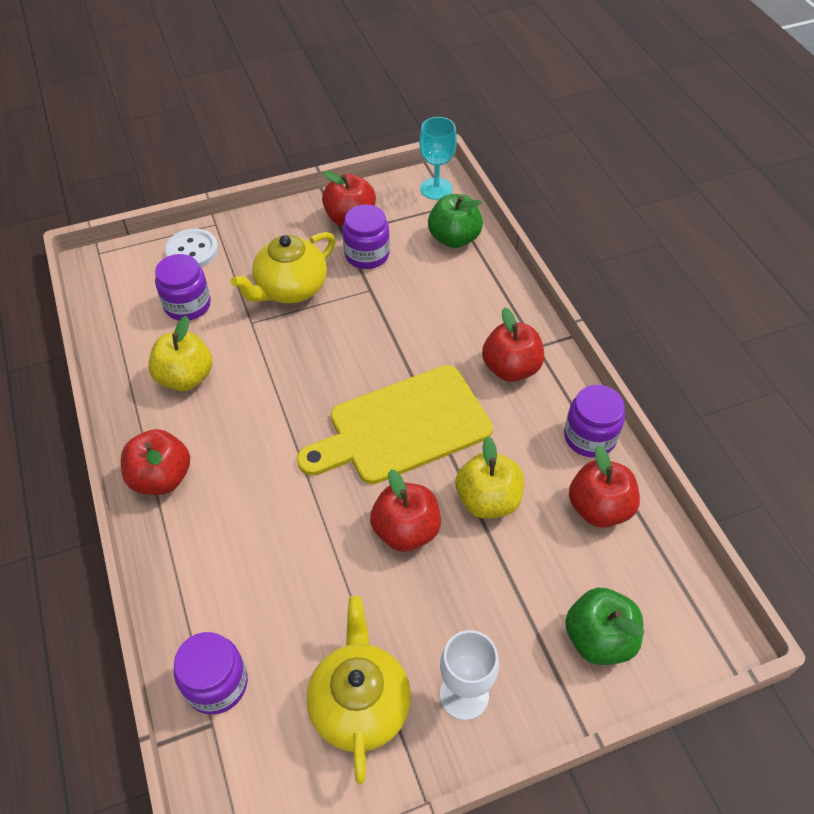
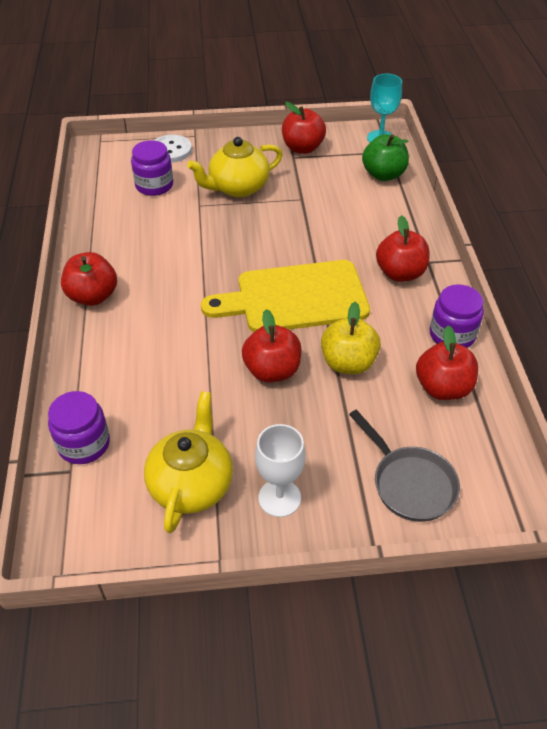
camera: 15 degrees right, 5 degrees down
(185, 377) = (135, 233): yellow apple -> none
(367, 255) = (307, 174): purple jar -> none
(599, 639) = (410, 483): green apple -> grey pan

